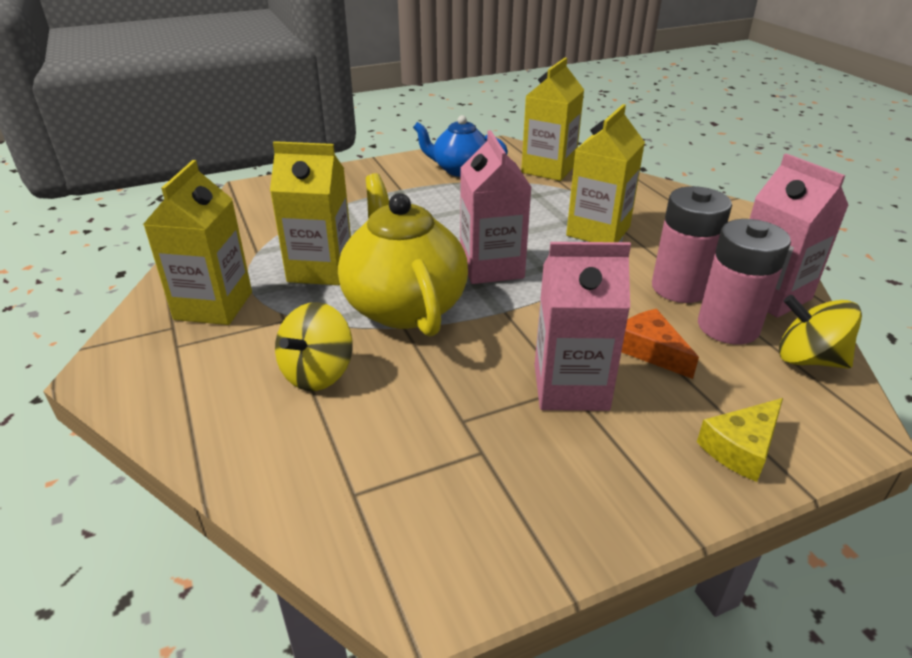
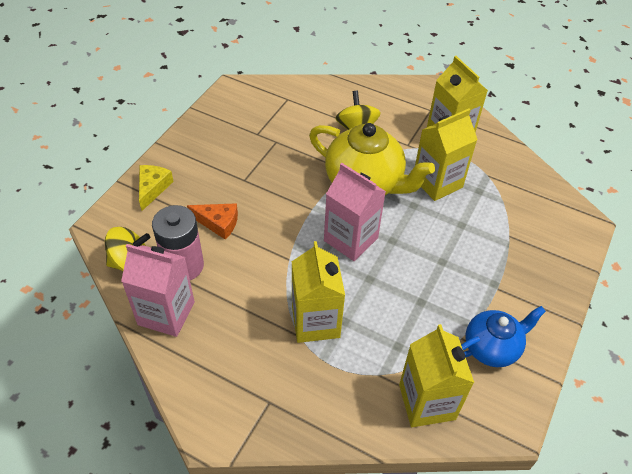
camera: 140 degrees right, 15 degrees up
(571, 387) = (243, 180): pink carton -> none
(679, 288) = (226, 287): pink battery -> none

